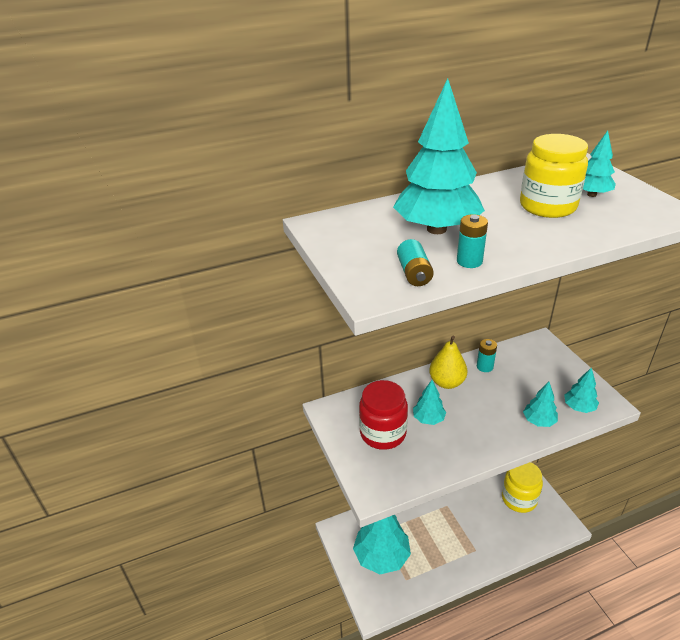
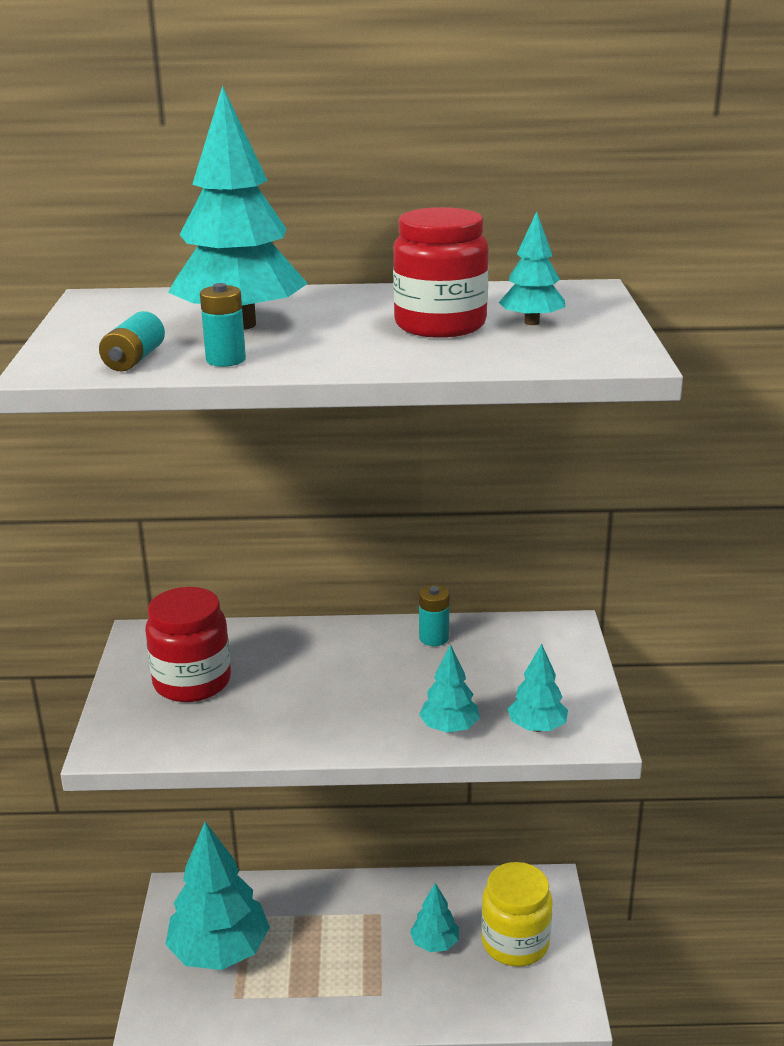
camera: 20 degrees right, 10 degrees down
(428, 419) = (277, 682): turquoise tree -> turquoise tree (435, 943)
(447, 382) = (352, 644): yellow pear -> none
(547, 206) = (440, 325): yellow jar -> red jar

